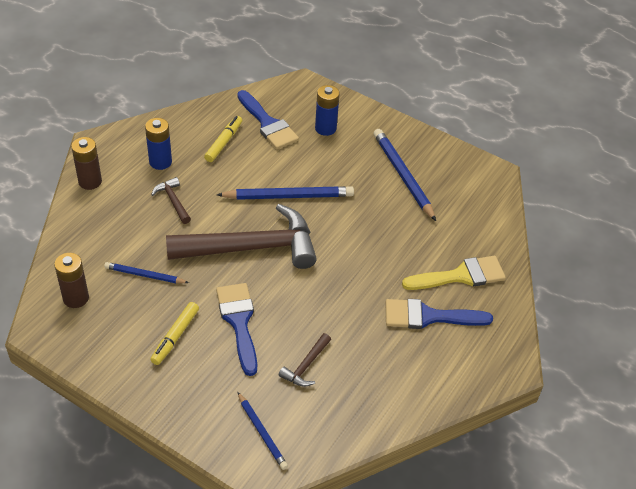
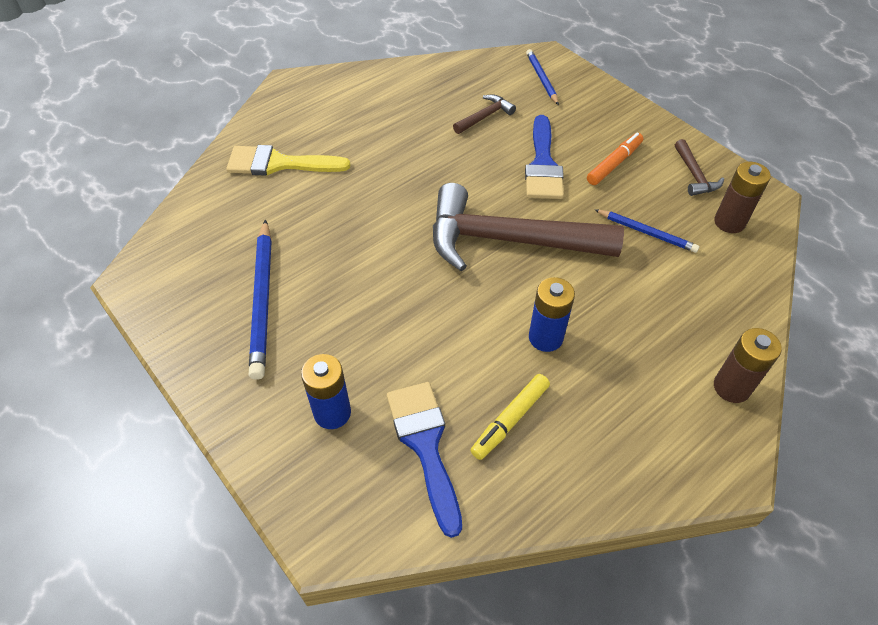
camera: 160 degrees left, 5 degrees up
(160, 162) = (619, 402): blue battery -> blue battery (545, 337)
(173, 201) = (604, 327): brown hammer -> brown hammer (694, 175)
(175, 336) = (614, 164): yellow marker -> orange marker
(288, 196) = (437, 301): blue pencil -> none
(429, 316) = (340, 133): blue brush -> none

